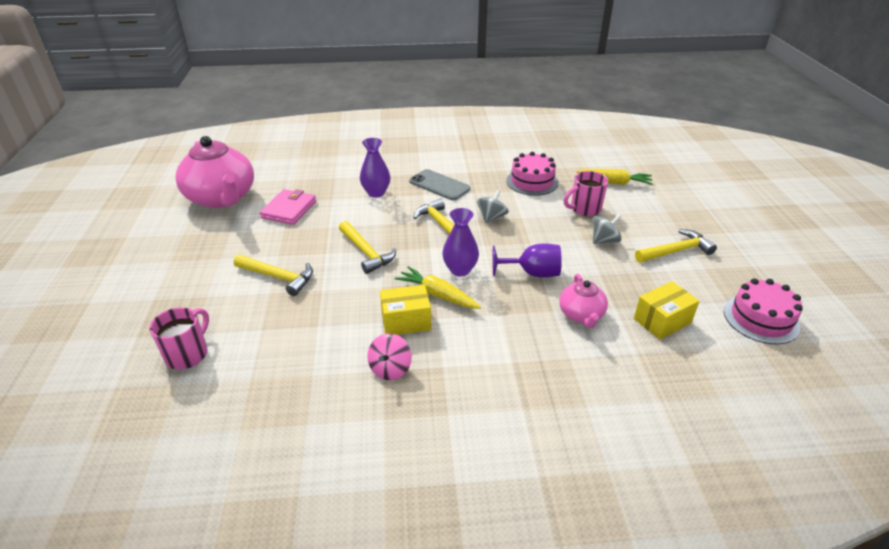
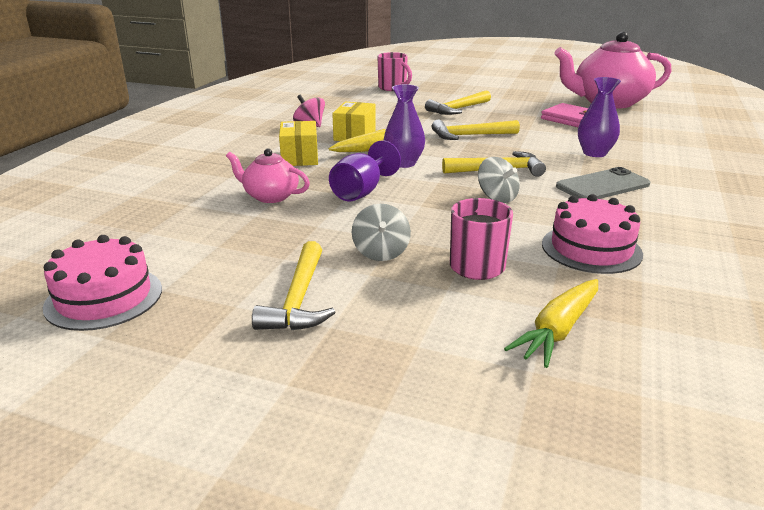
camera: 115 degrees right, 10 degrees down
(662, 321) = (202, 232): yellow box -> yellow box (300, 157)

